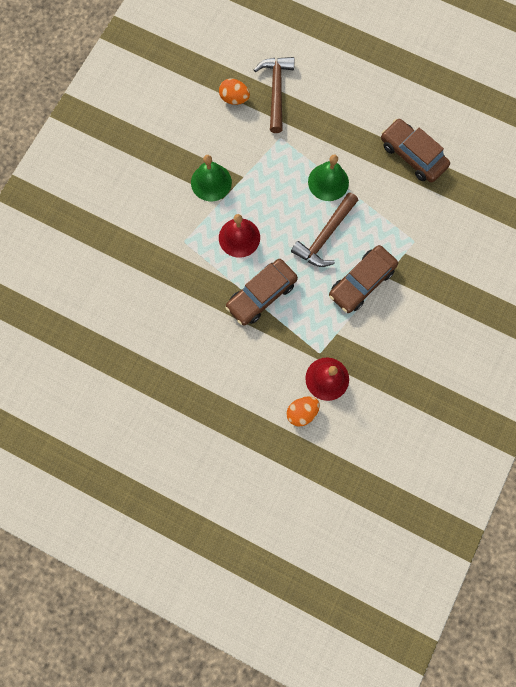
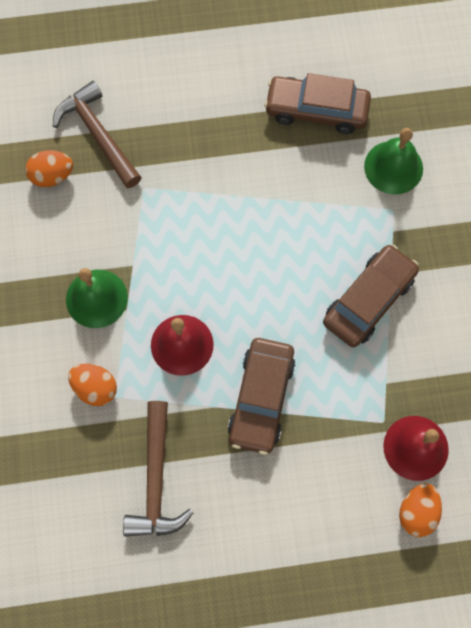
camera: 35 degrees left, 5 degrees down
(176, 230) = (95, 388): none -> orange egg
(325, 236) = (285, 273): brown hammer -> brown hammer (156, 479)
(328, 182) = (241, 205): green bell -> green bell (393, 167)
(361, 282) = (369, 300): brown car -> brown car turned 150 degrees counterclockwise

